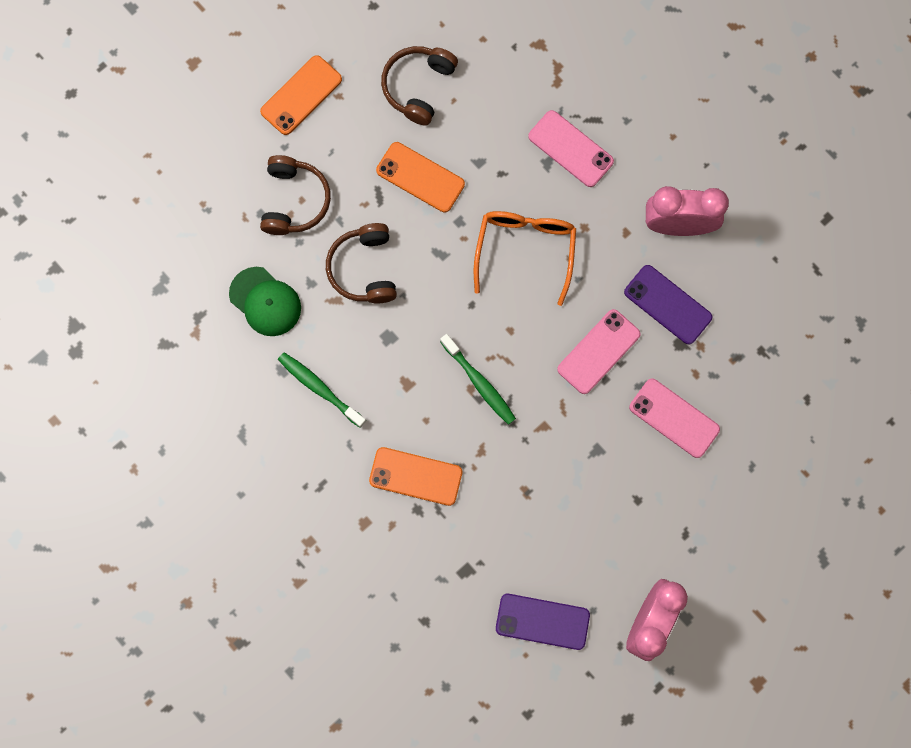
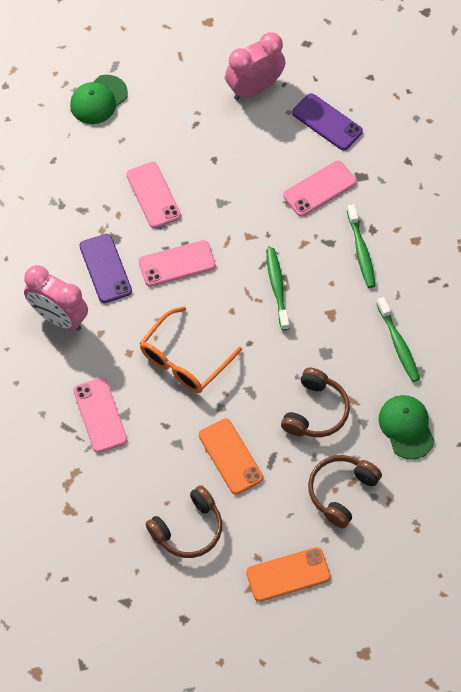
camera: 150 degrees left, 15 degrees down
(415, 476) = (361, 251): orange phone -> green toothbrush
(502, 528) = (319, 189): none -> pink phone
(810, 503) = (98, 100): none -> green cap

